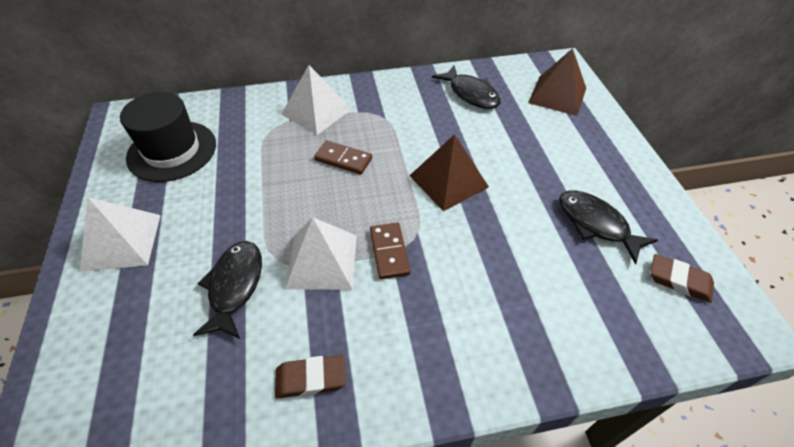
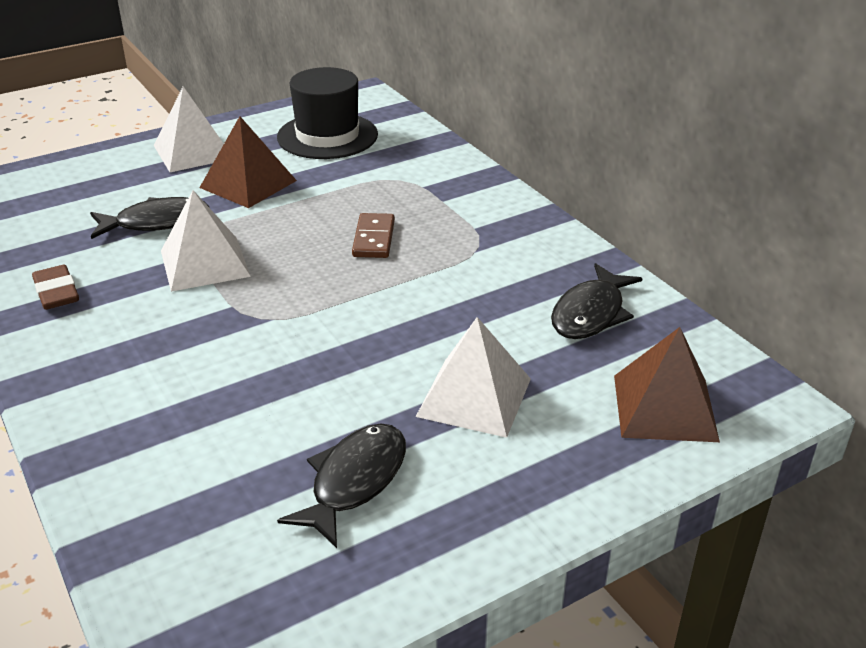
camera: 70 degrees right, 15 degrees down
(316, 111) = (452, 199): white pyramid -> white pyramid (474, 397)
(389, 252) = (233, 304): brown domino -> none
(448, 181) = (377, 326): brown pyramid -> brown pyramid (248, 184)
(679, 281) = (268, 587): brown eraser -> none

